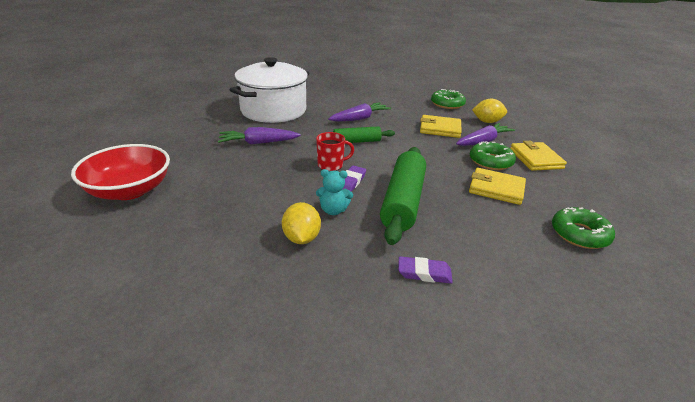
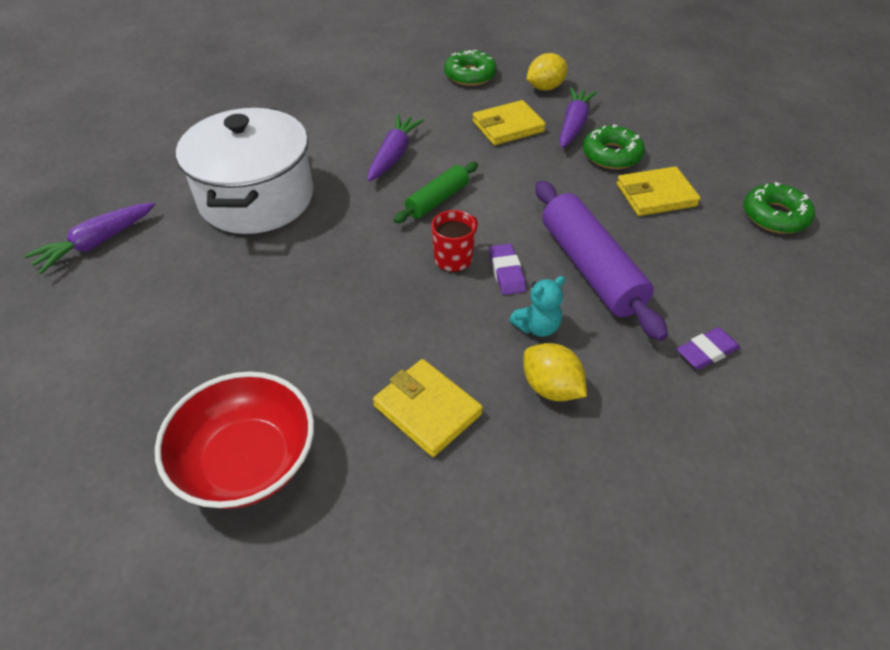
camera: 35 degrees left, 15 degrees up
(258, 143) = (314, 272): purple carrot -> purple carrot (96, 243)
(403, 201) = (590, 268): green rolling pin -> purple rolling pin
(535, 159) = (648, 127): yellow wallet -> yellow wallet (427, 410)

